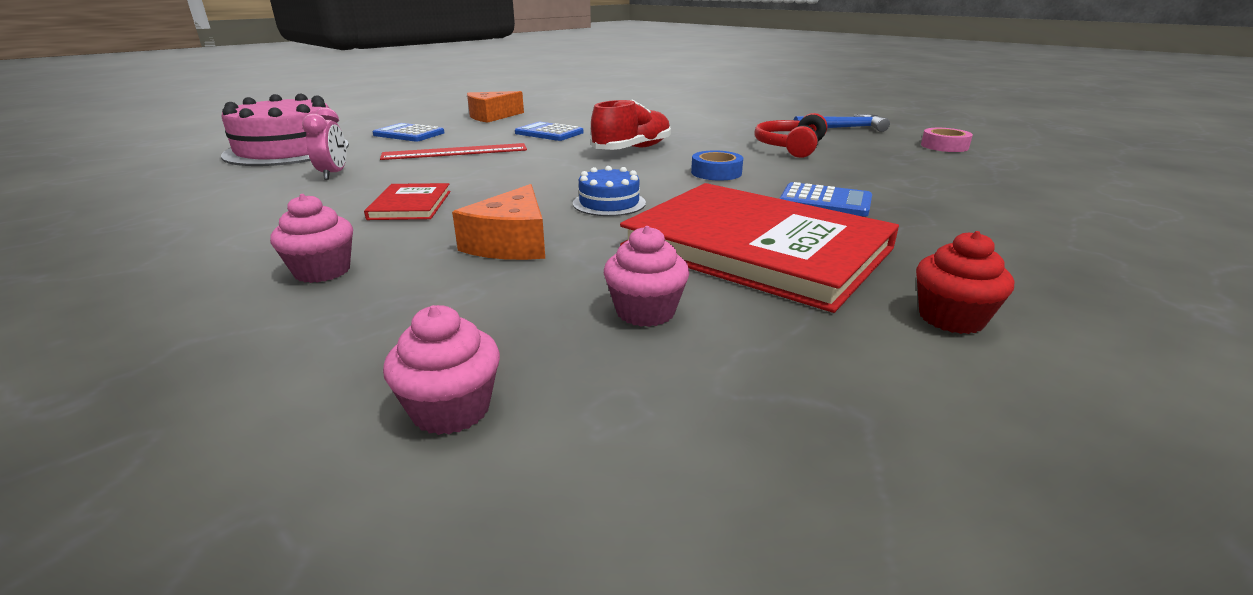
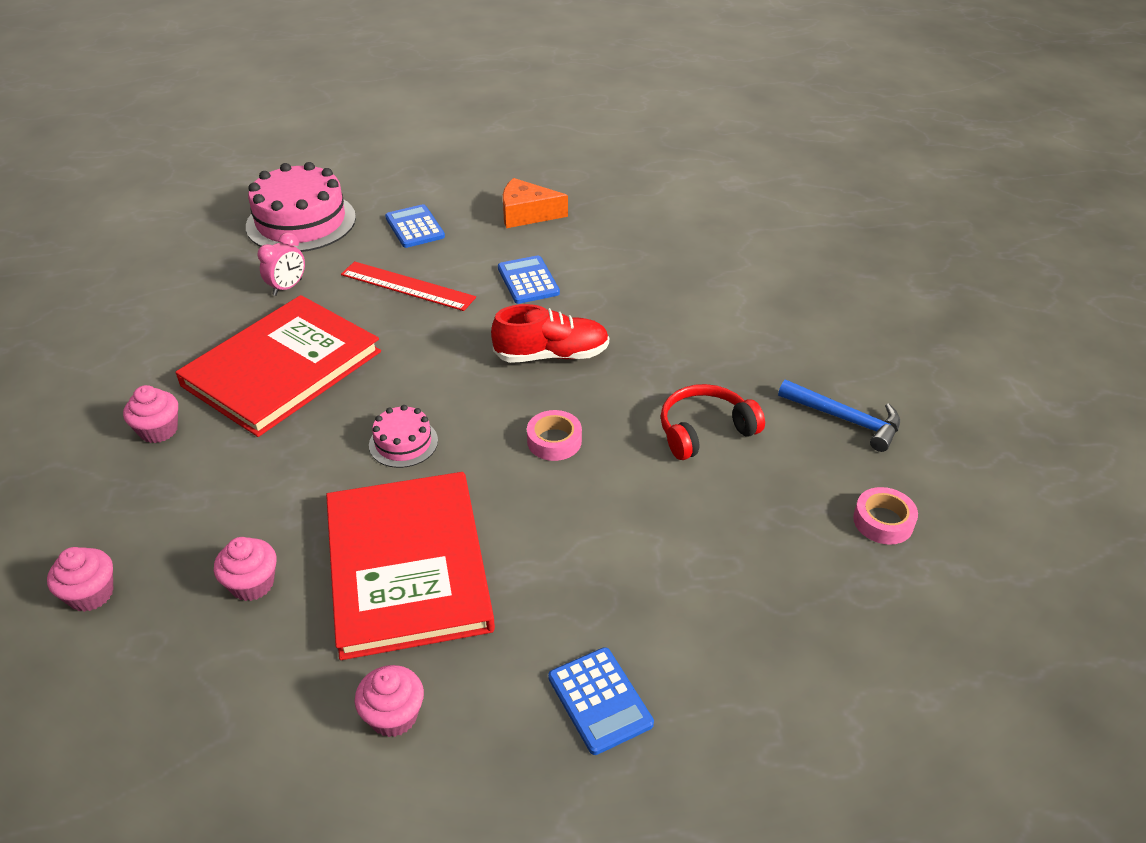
camera: 40 degrees right, 15 degrees up
(410, 205) = (282, 368): red book -> red book, size x2.27
(511, 243) = (279, 460): orange cheese -> none
(609, 203) = (403, 443): blue cake -> pink cake
(716, 173) = (554, 441): blue tape -> pink tape
(825, 201) = (562, 541): blue calculator -> blue calculator (599, 701)
(951, 318) = (393, 716): red cupcake -> pink cupcake

